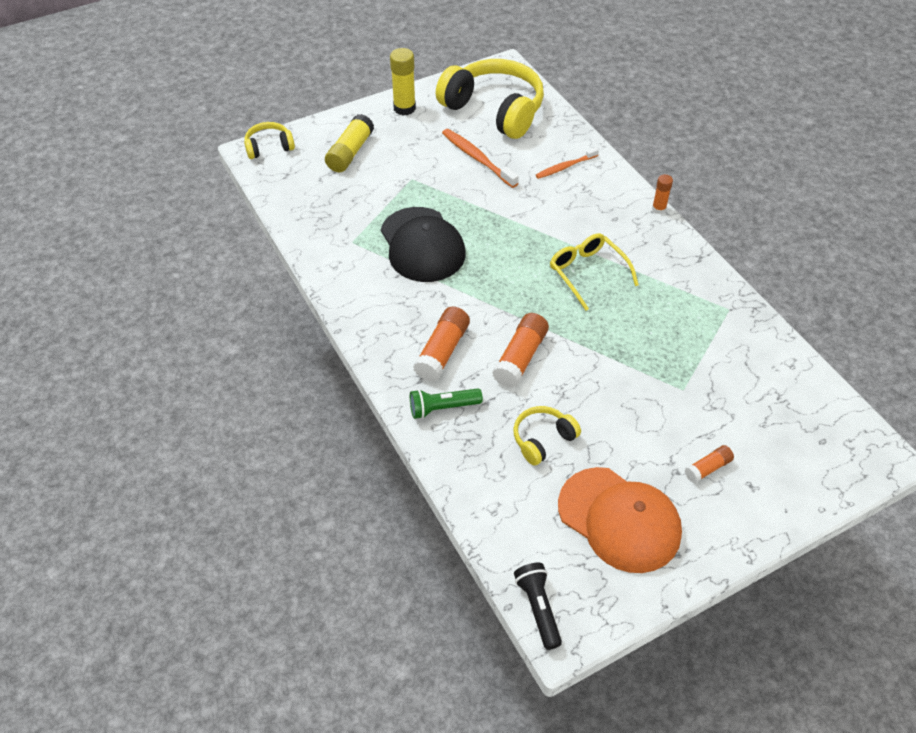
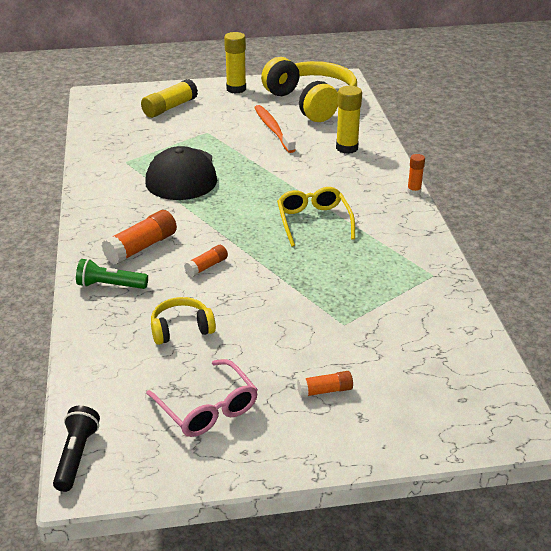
camera: 20 degrees right, 15 degrees down
(269, 147) = (108, 94): yellow headphones -> none
(520, 358) = (206, 266): orange glue stick -> orange glue stick, size x0.58
(565, 167) = (347, 148): orange toothbrush -> yellow glue stick
(619, 520) = (207, 408): orange cap -> pink glasses

